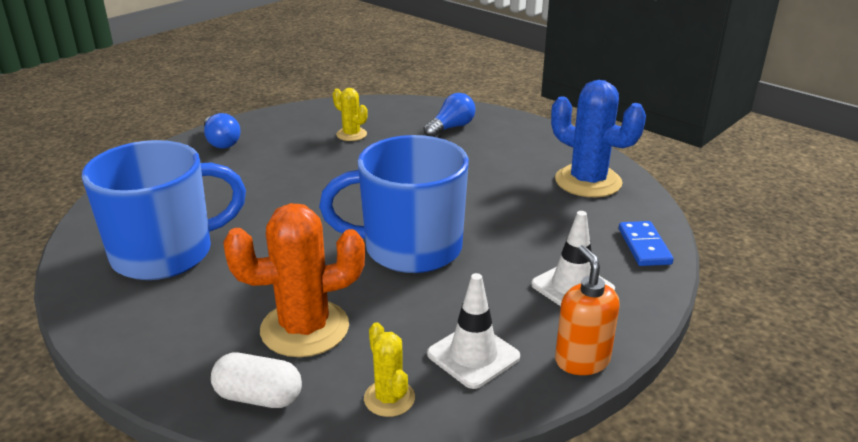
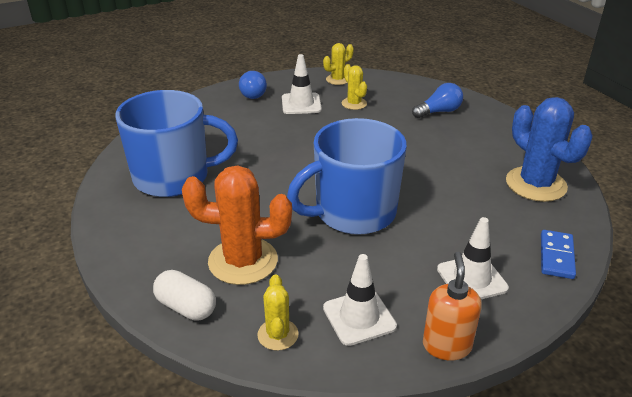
camera: 20 degrees right, 5 degrees up
(288, 144) = (301, 104): none -> white traffic cone
(319, 112) = (337, 79): none -> yellow cactus
(409, 248) = (353, 213): blue mug -> blue mug turned 45 degrees counterclockwise

